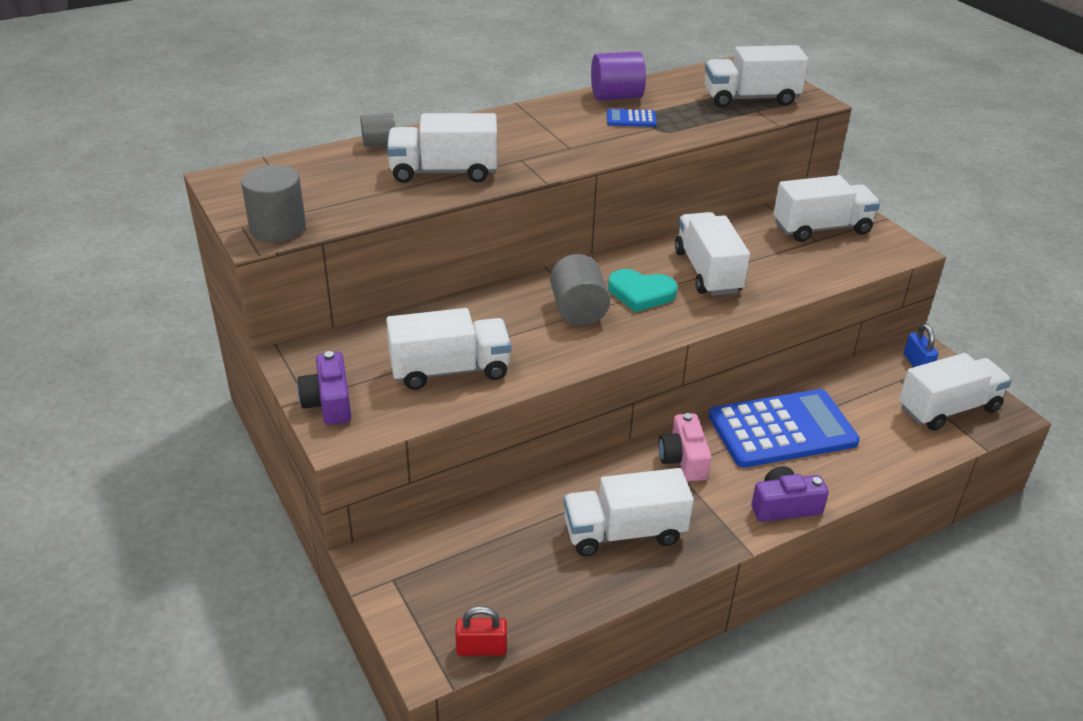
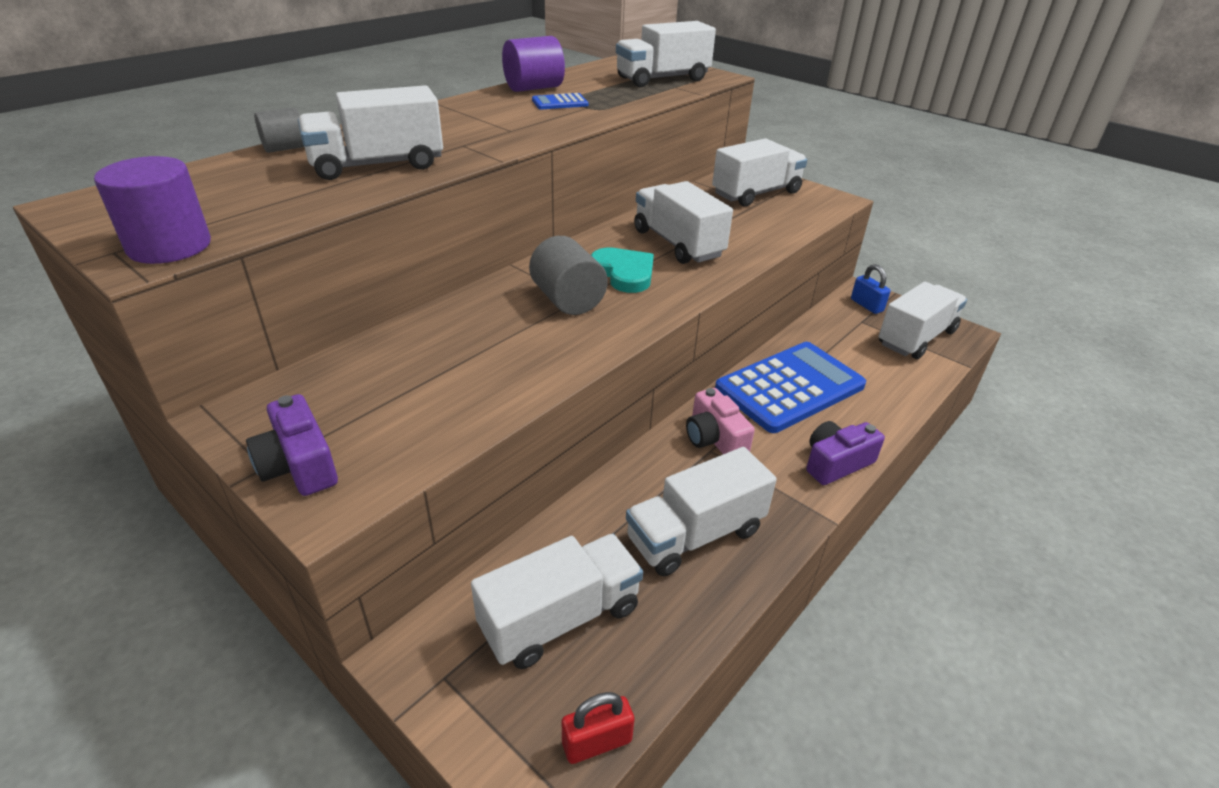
camera: 20 degrees left, 0 degrees up
(278, 228) = (169, 246): grey cylinder -> purple cylinder
(450, 370) = (449, 391): white truck -> white truck (560, 618)
(641, 293) = (624, 273): turquoise heart -> turquoise heart turned 120 degrees counterclockwise

